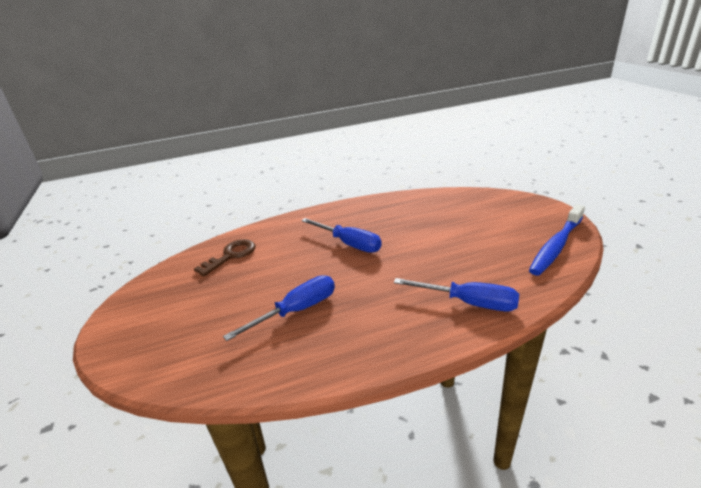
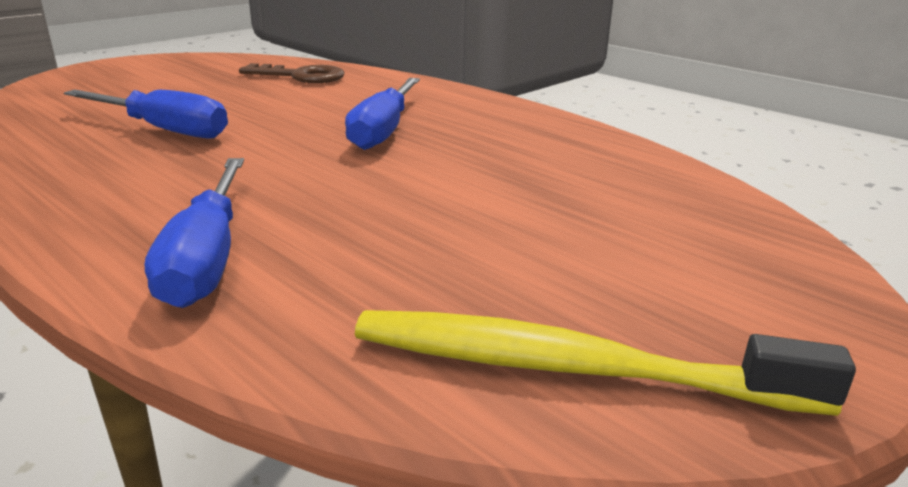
camera: 60 degrees right, 5 degrees down
(556, 246) = (569, 368): blue toothbrush -> yellow toothbrush

